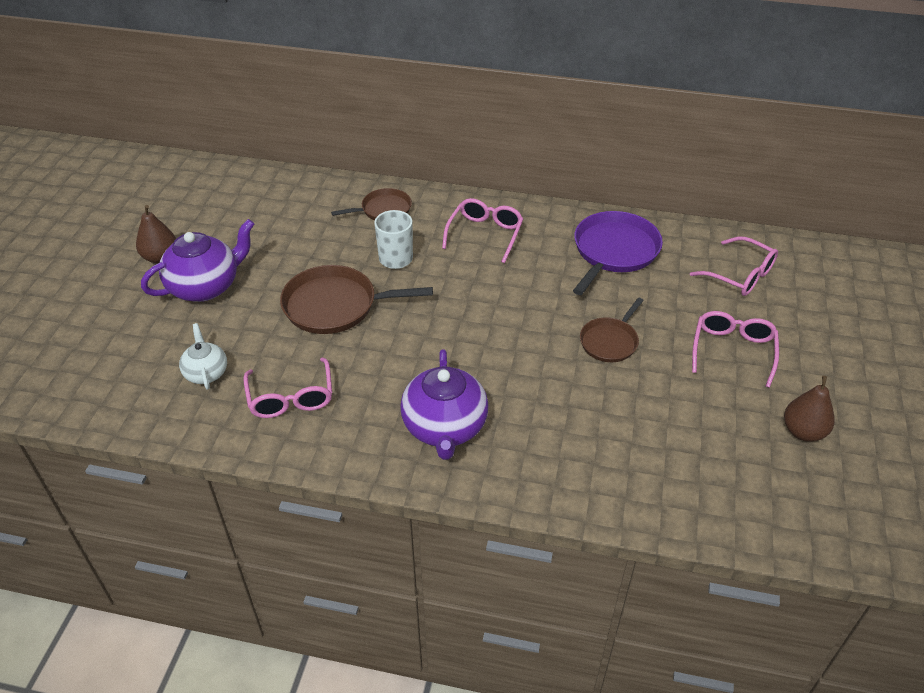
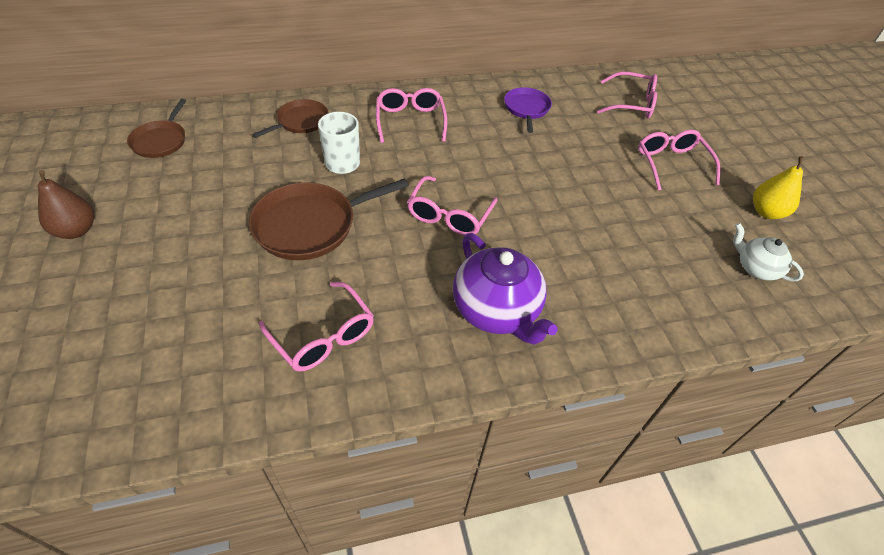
camera: 30 degrees left, 5 degrees up
(205, 286) = (151, 247): purple teapot -> none
(206, 373) = (208, 342): white teapot -> white teapot (756, 268)
(460, 333) = (449, 215): none -> pink glasses
(610, 341) = (578, 184): brown pan -> brown pan (160, 141)
(614, 251) = (526, 109): purple pan -> purple pan, size x0.60
(803, 431) = (766, 212): brown pear -> yellow pear

